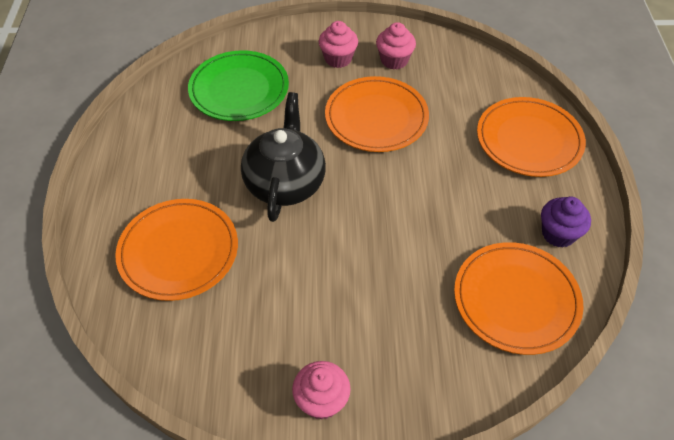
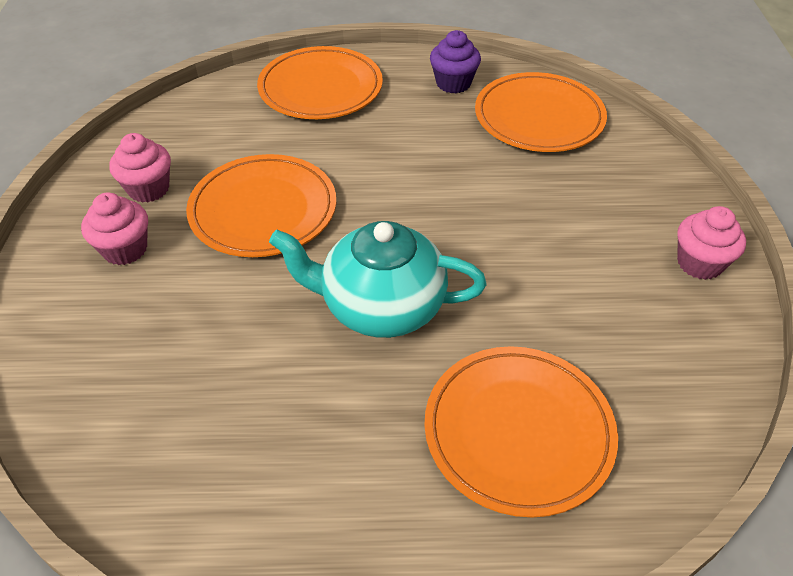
camera: 90 degrees left, 5 degrees down
(239, 89) = (164, 378): green plate -> none
(285, 183) = (381, 306): black teapot -> turquoise teapot

